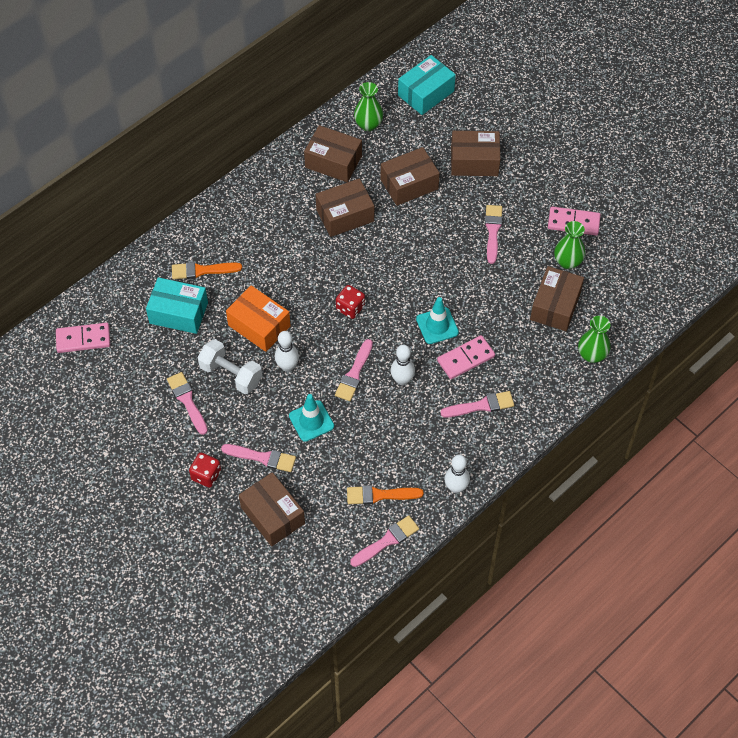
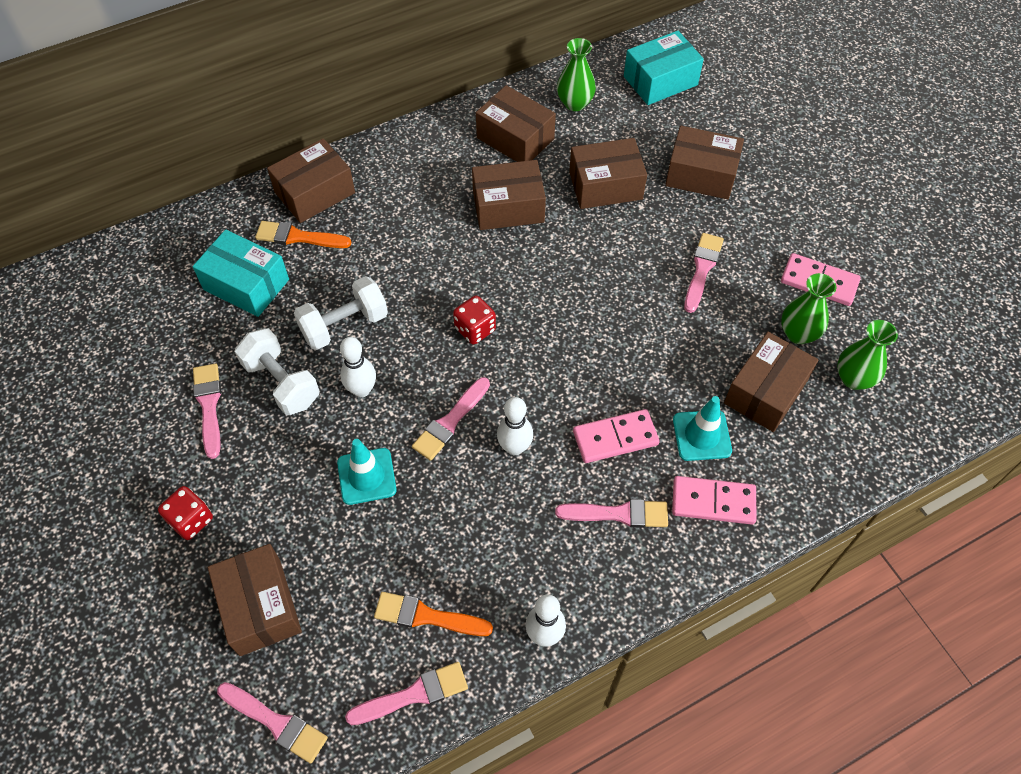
camera: 15 degrees right, 0 degrees up
(83, 339) = (111, 291): pink domino -> pink domino (713, 502)
(201, 235) = (315, 192): none -> brown box
(259, 325) = (344, 325): orange box -> white dumbbell
(262, 458) = (279, 514): pink brush -> pink brush (276, 723)
(437, 326) = (588, 381): turquoise traffic cone -> turquoise traffic cone (702, 435)
(592, 355) = (803, 477): green vase -> green vase (854, 378)

